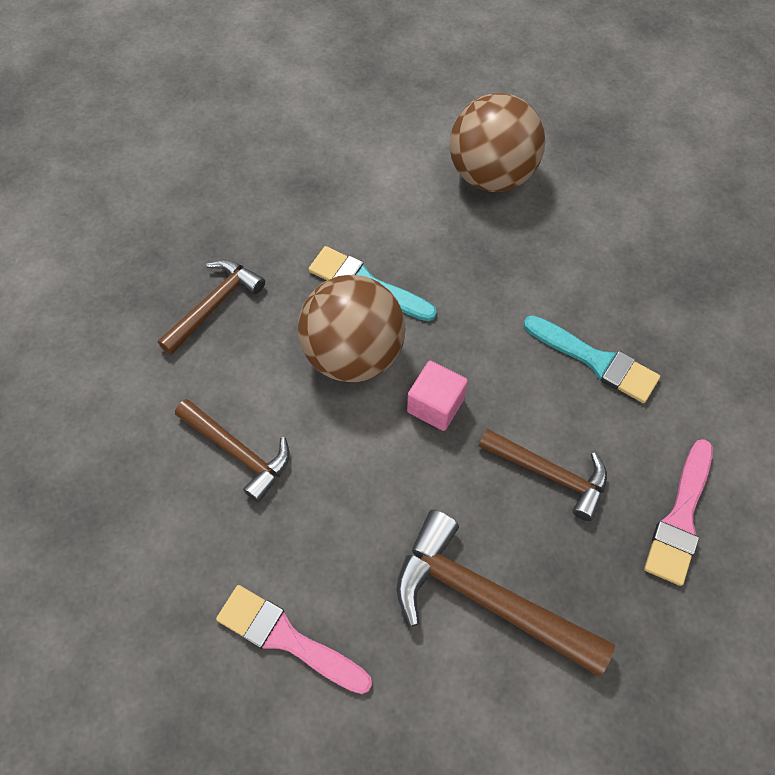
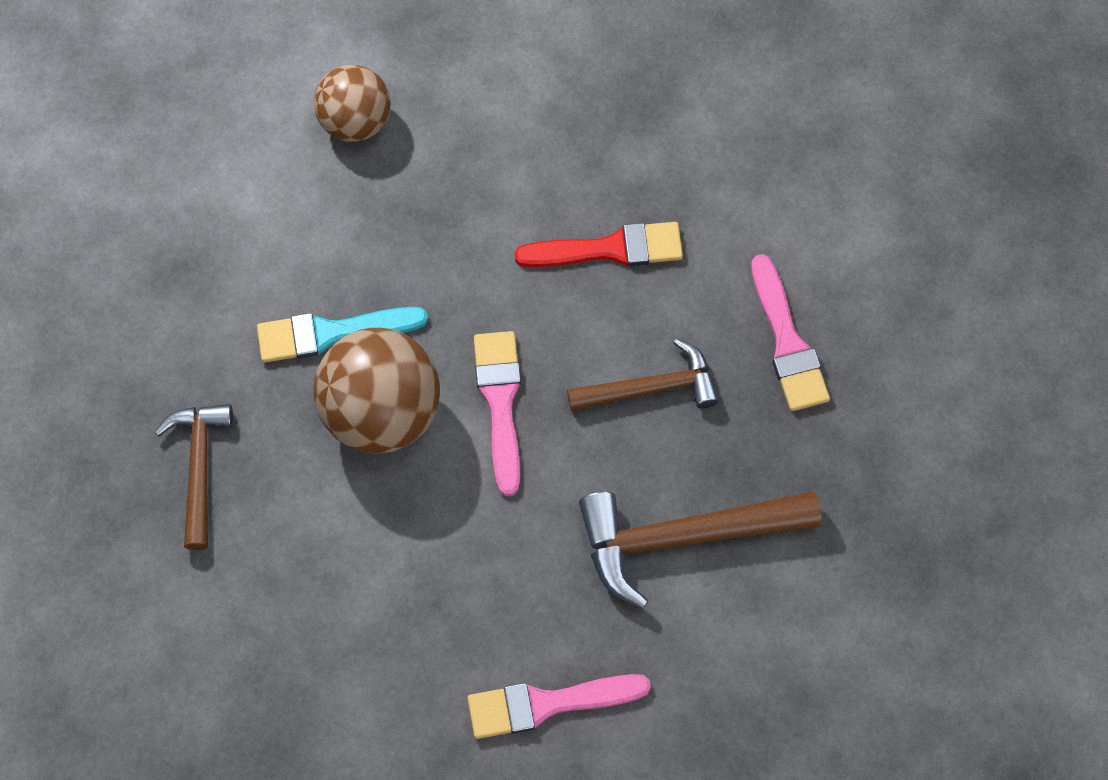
camera: 40 degrees left, 5 degrees up
(238, 452) = (358, 586): brown hammer -> none
(435, 405) = (500, 403): pink cube -> pink brush
(491, 175) = (356, 122): brown ball -> brown ball, size x0.65
(596, 361) = (609, 249): turquoise brush -> red brush

